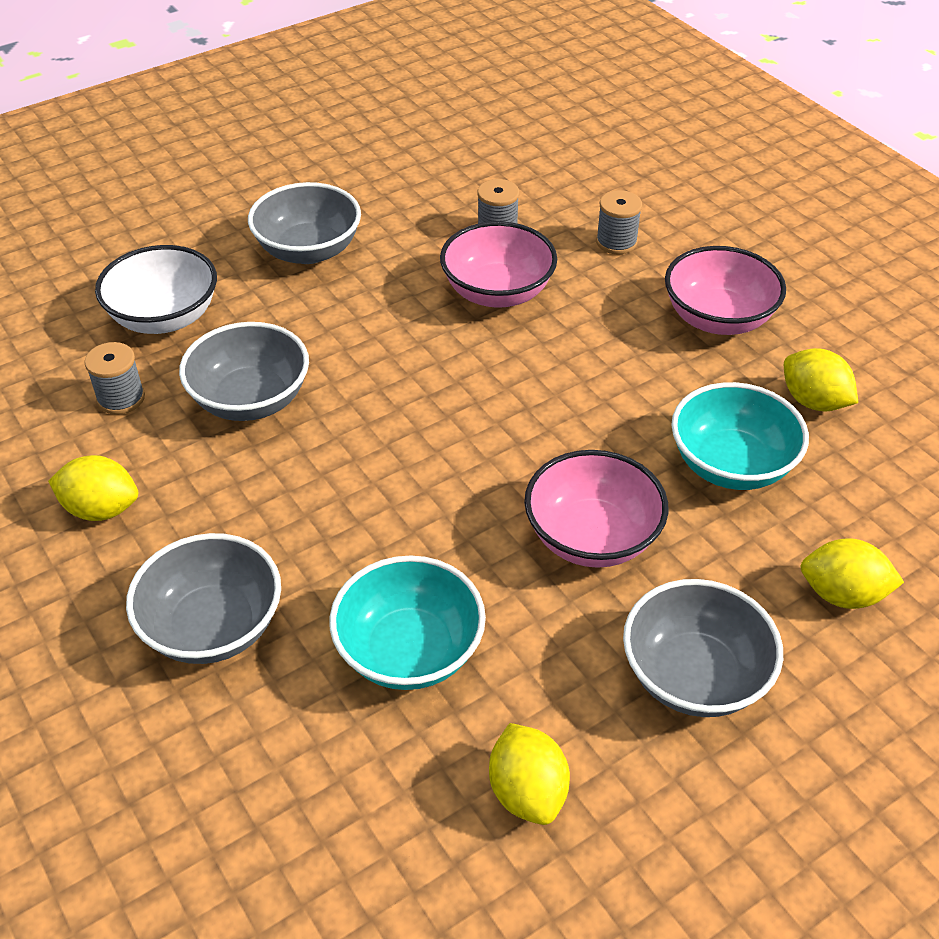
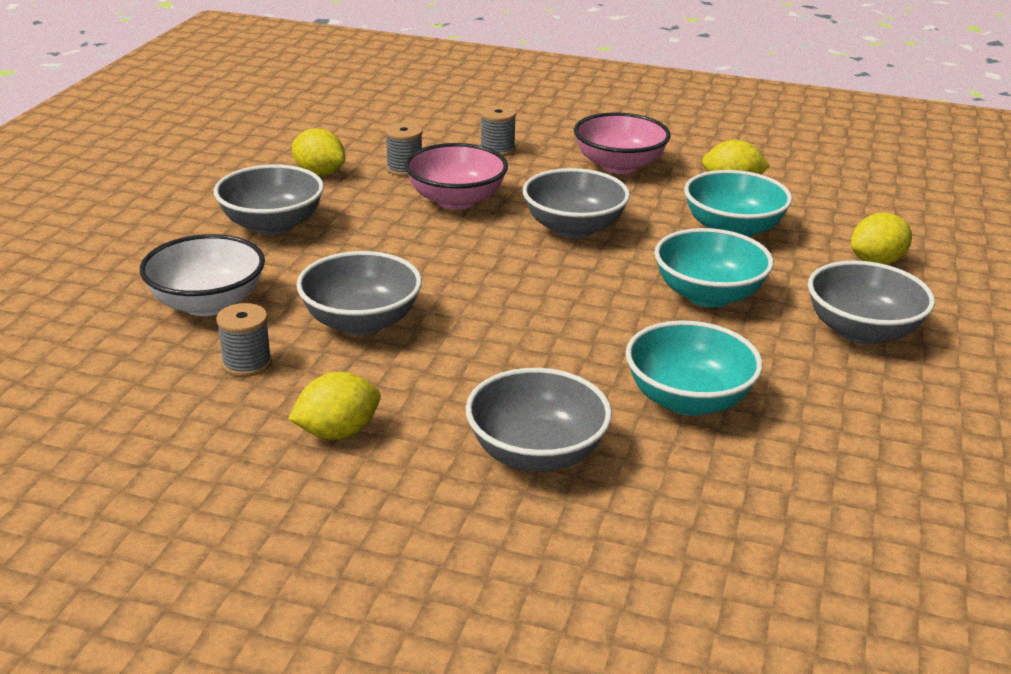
camera: 40 degrees left, 15 degrees down
(527, 792) = (861, 428): yellow lemon -> yellow lemon (319, 173)
(566, 381) = (573, 228): none -> grey bowl
(592, 537) = (708, 295): pink bowl -> turquoise bowl

